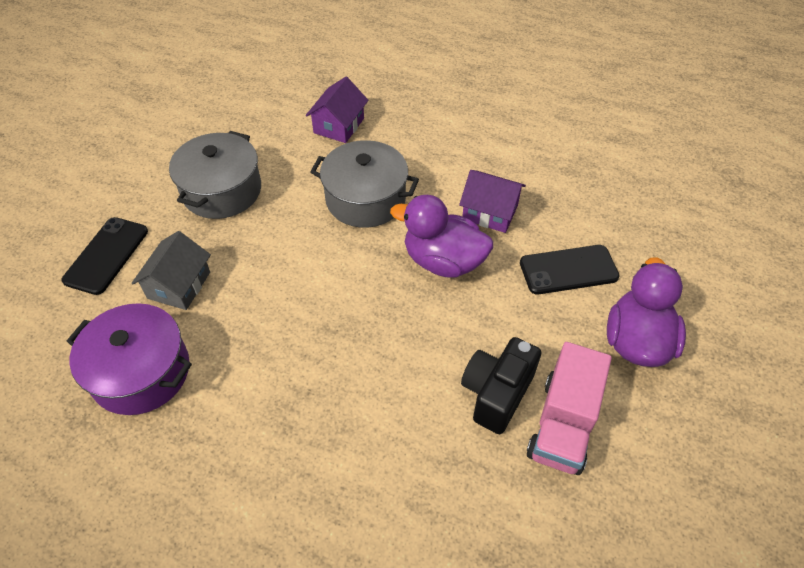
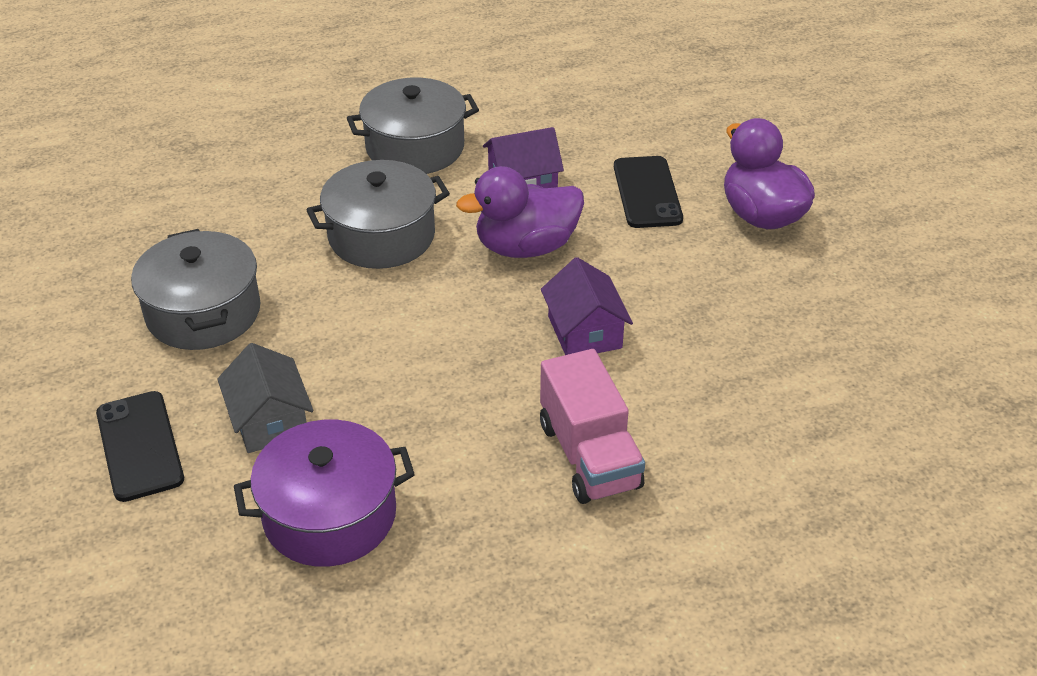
camera: 40 degrees left, 10 degrees down
(339, 125) = (265, 185): purple house -> purple house (584, 332)
(449, 147) = (415, 147): none -> grey pot
(496, 394) = (694, 320): black camera -> none
(563, 424) = (771, 309): pink truck -> pink truck (589, 455)
(568, 270) = (647, 192): black phone -> black phone turned 45 degrees counterclockwise

